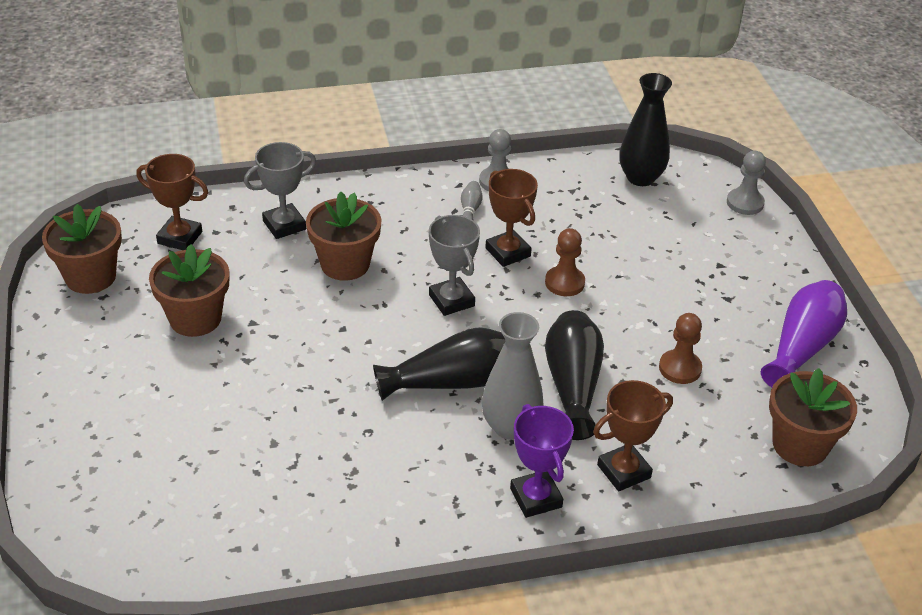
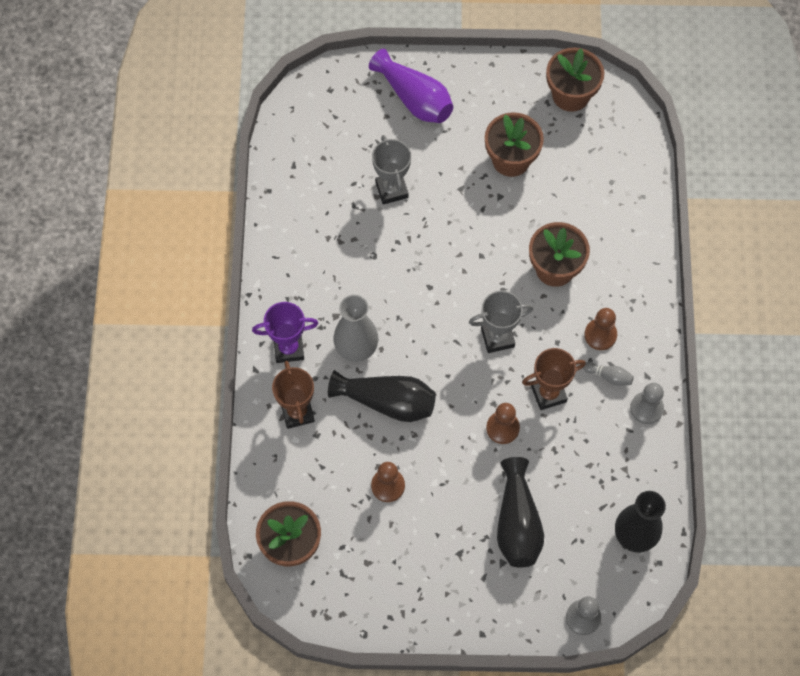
camera: 105 degrees right, 25 degrees up
(180, 237) = (608, 156): brown trophy -> none
(284, 225) = (611, 231): grey trophy -> grey trophy (391, 190)
(421, 221) = (600, 335): none -> brown pawn
(450, 382) = (409, 318): black vase -> black vase (517, 523)
(802, 347) = (390, 590): purple vase -> purple vase (414, 98)

